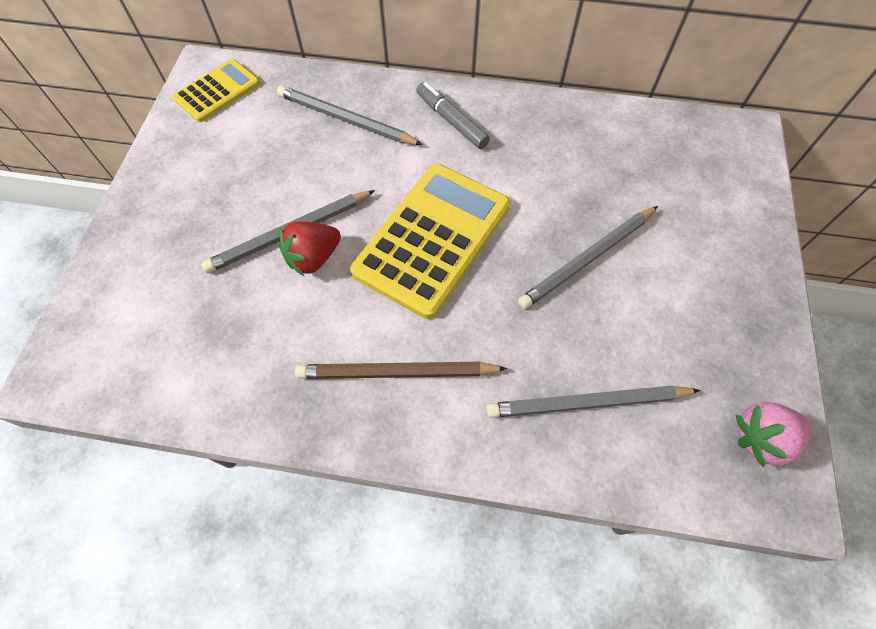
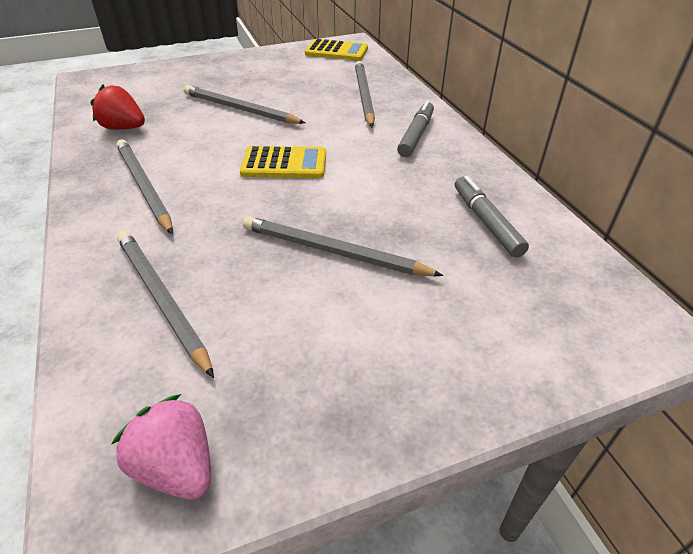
camera: 60 degrees right, 20 degrees down
(313, 258) = (226, 123): red strawberry -> red strawberry (124, 128)
(397, 373) = (144, 187): brown pencil -> grey pencil
(432, 239) = (284, 163): yellow calculator -> yellow calculator, size x0.55
(603, 147) = (486, 222): none -> grey marker

